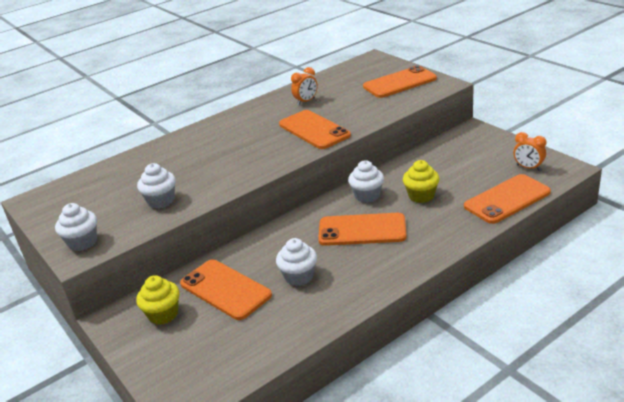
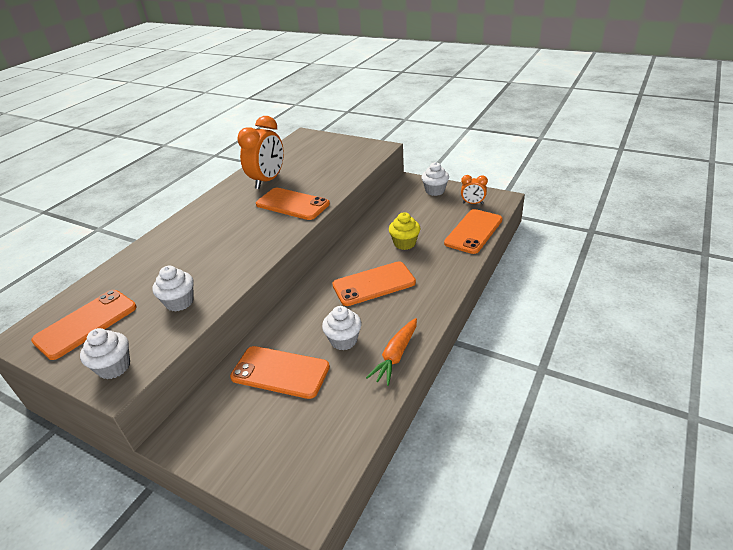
camera: 25 degrees left, 5 degrees up
(163, 314) = (230, 416): yellow cupcake -> none
(306, 101) = (268, 180): orange clock -> orange clock, size x1.96
(339, 304) = (396, 356): none -> orange carrot
(367, 196) = (359, 253): white cupcake -> white cupcake (435, 191)
(399, 83) = (341, 151): orange phone -> orange phone (86, 324)

